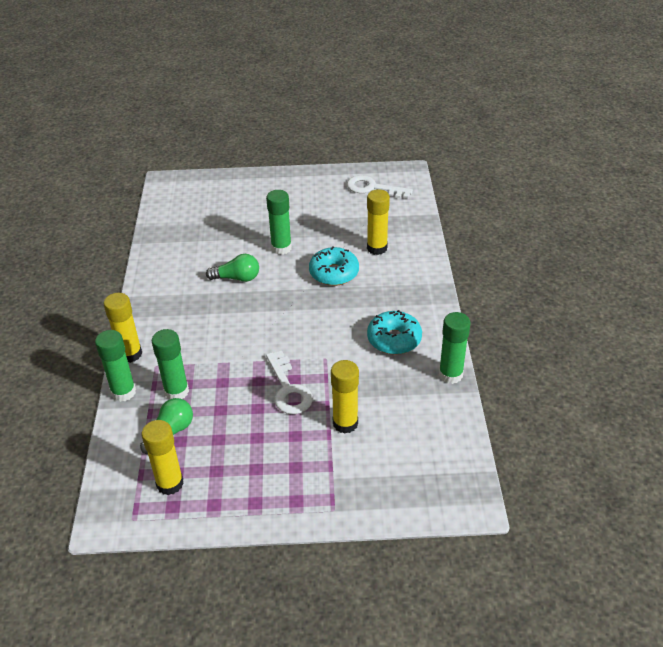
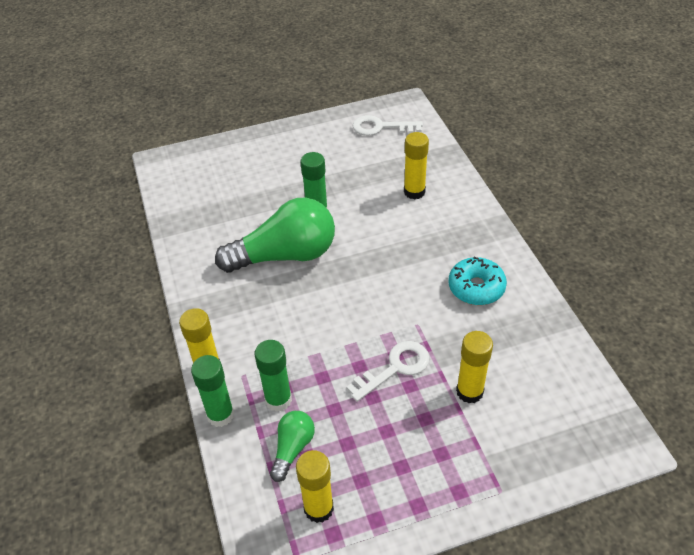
camera: 15 degrees left, 5 degrees up
(237, 278) = (285, 255): green light bulb -> green light bulb, size x2.07
(288, 389) = (395, 368): white key -> white key turned 90 degrees counterclockwise
(334, 273) = (383, 228): turquoise donut -> none
(450, 374) = (548, 313): green glue stick -> none

